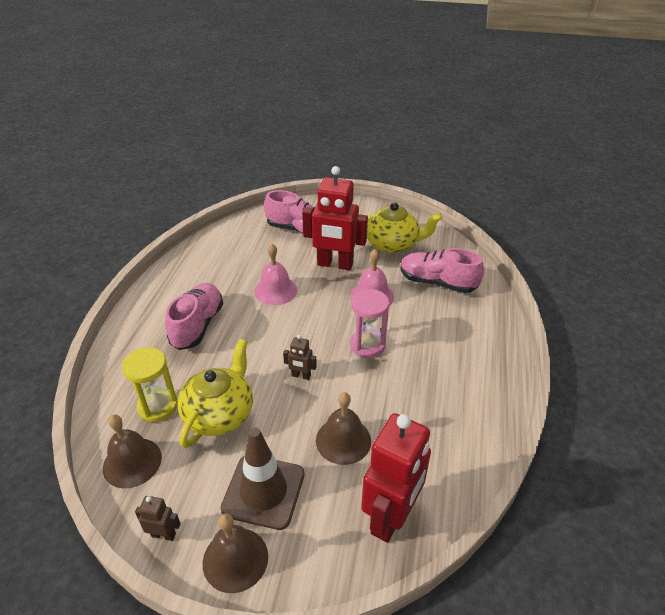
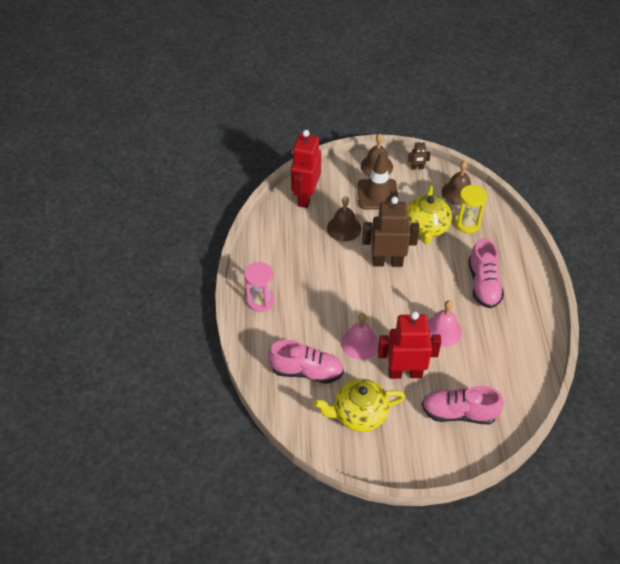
camera: 165 degrees right, 10 degrees up
(301, 376) = (387, 262): brown robot -> brown robot, size x2.31
(367, 345) = (349, 295): pink hourglass -> pink hourglass (260, 301)

